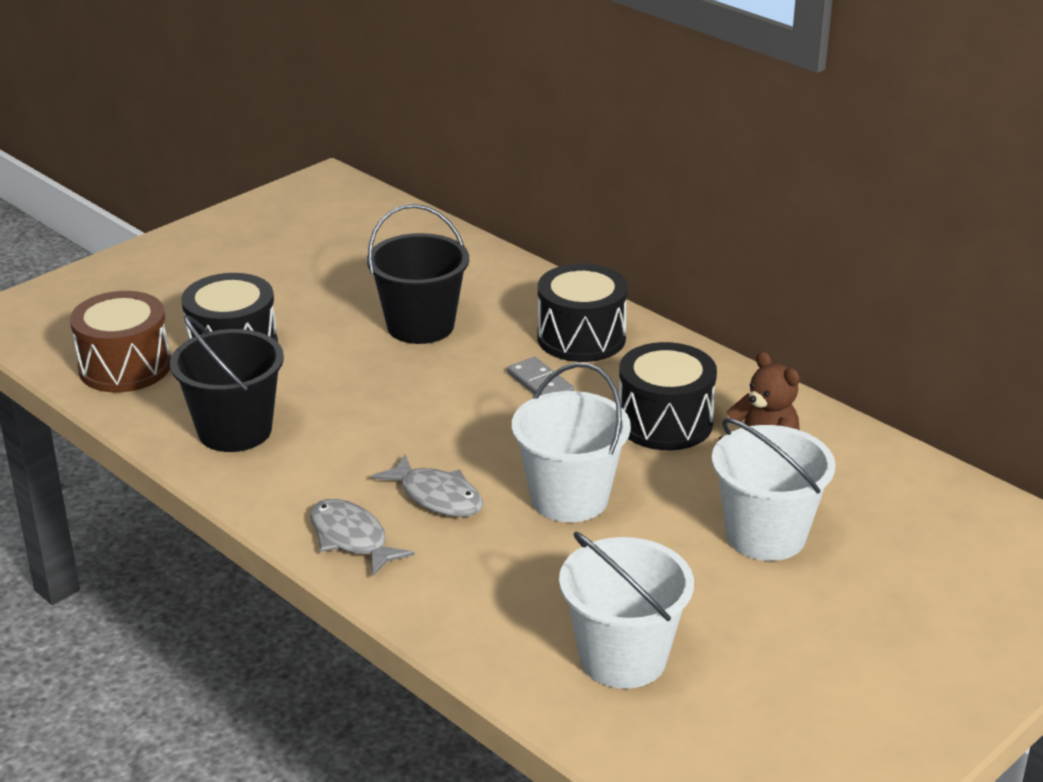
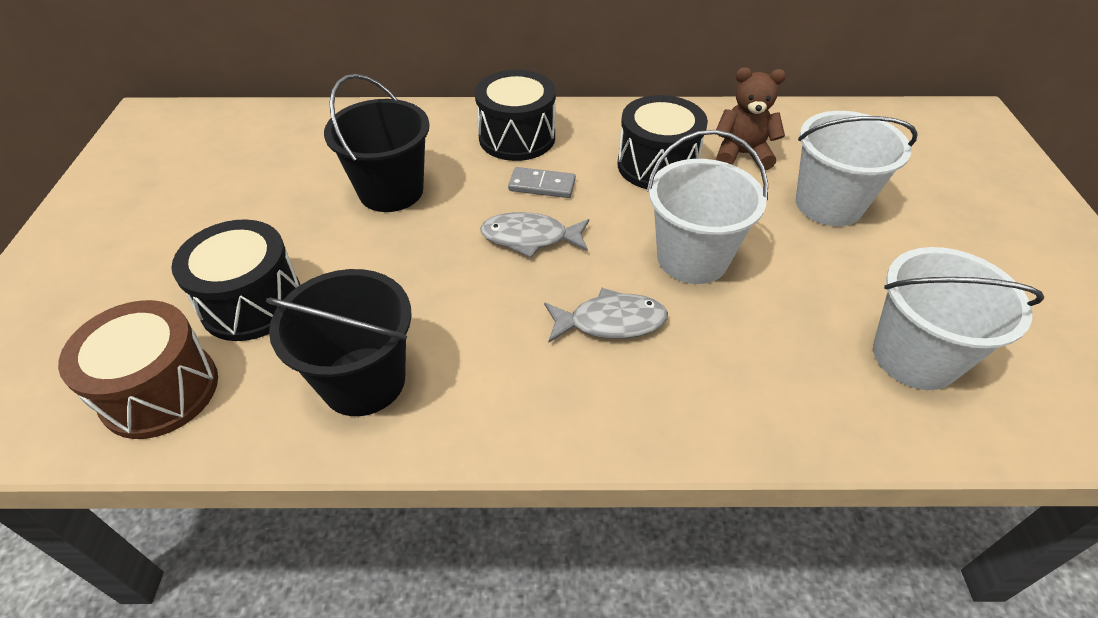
camera: 45 degrees left, 15 degrees up
(351, 539) = (608, 409): grey fish -> grey fish (530, 238)

